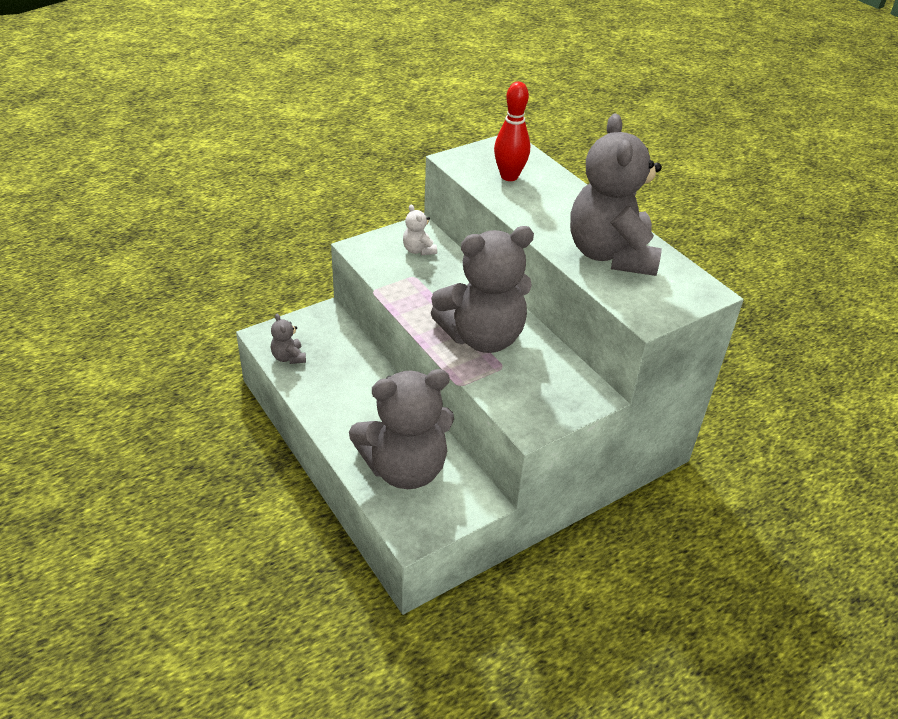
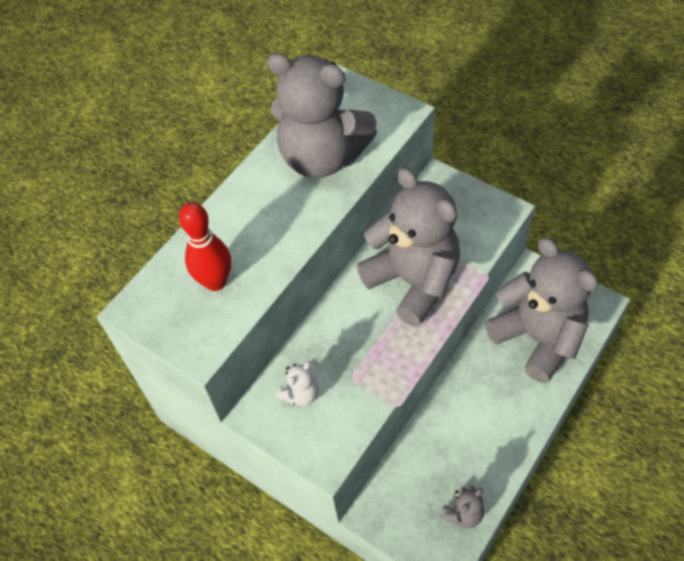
camera: 105 degrees left, 15 degrees up
(610, 255) = (323, 157): grey teddy bear -> grey teddy bear turned 45 degrees clockwise

